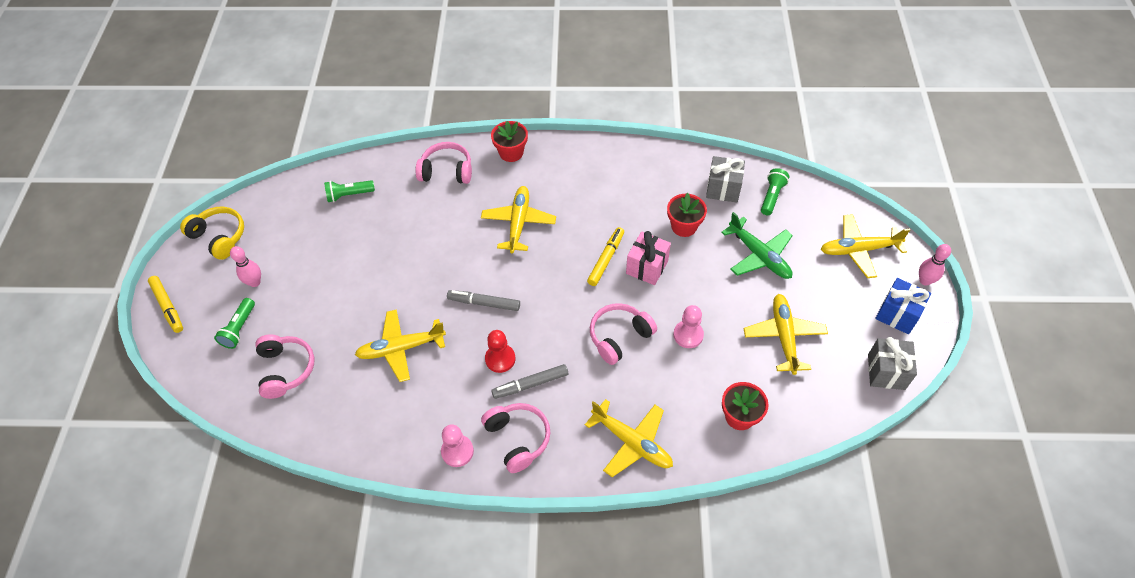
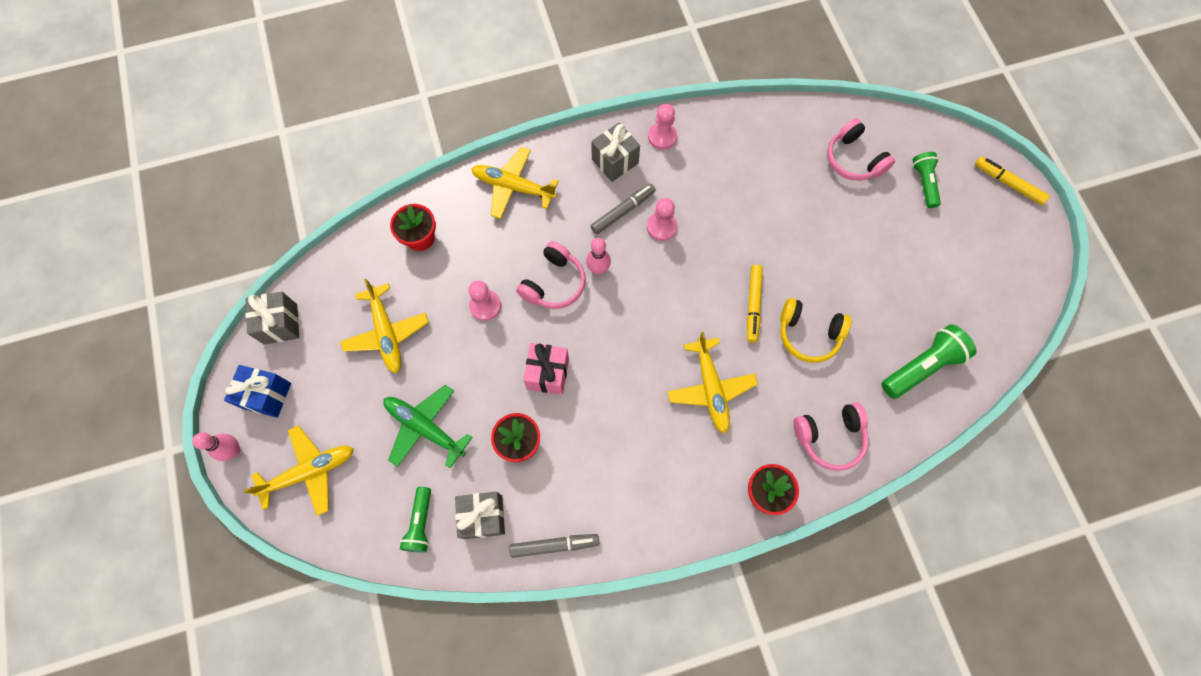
camera: 160 degrees right, 15 degrees up
(219, 237) = (1021, 270): yellow headphones -> yellow headphones (808, 334)
(255, 282) = (945, 232): pink bowling pin -> pink bowling pin (598, 269)
(349, 195) = (922, 366): green flashlight -> green flashlight, size x1.56
(401, 348) = (760, 209): yellow plane -> none
(484, 303) = (703, 279): grey marker -> grey marker (554, 545)
(500, 359) = (661, 227): red pawn -> pink pawn
(517, 439) = (615, 161): pink headphones -> grey gift
(606, 259) = (595, 370): yellow marker -> yellow marker (753, 305)

